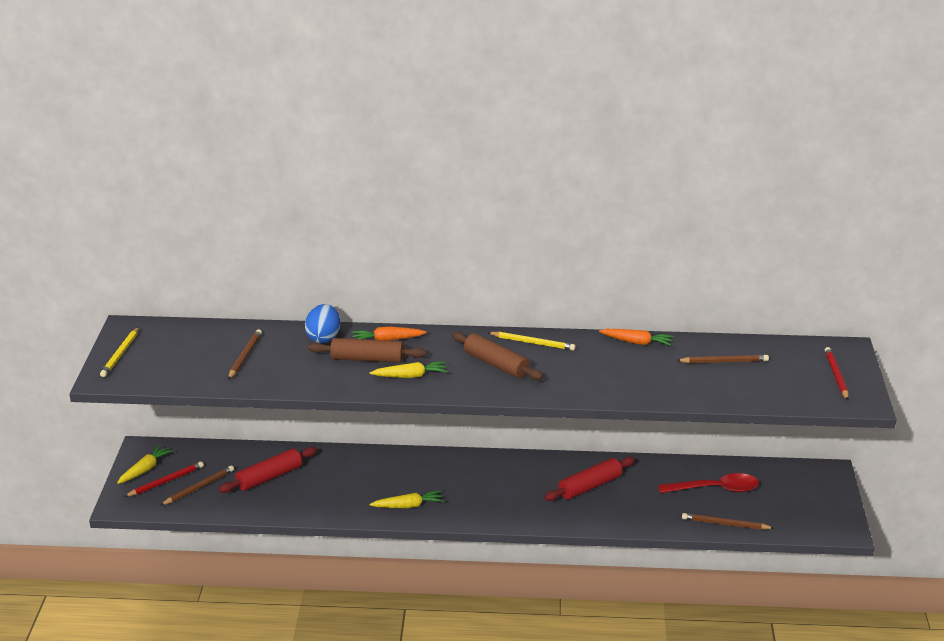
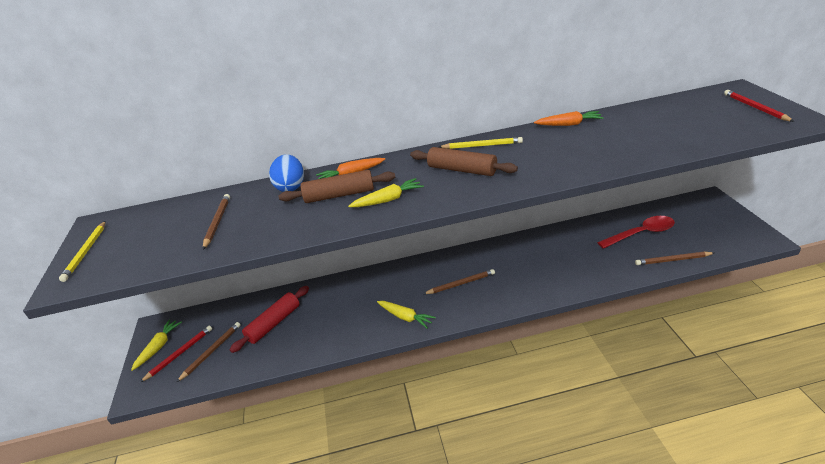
camera: 10 degrees left, 5 degrees up
(408, 506) = (405, 317): yellow carrot -> yellow carrot turned 60 degrees clockwise
(590, 486) = (544, 258): red rolling pin -> none
(724, 362) = (654, 120): brown pencil -> brown pencil (460, 284)

